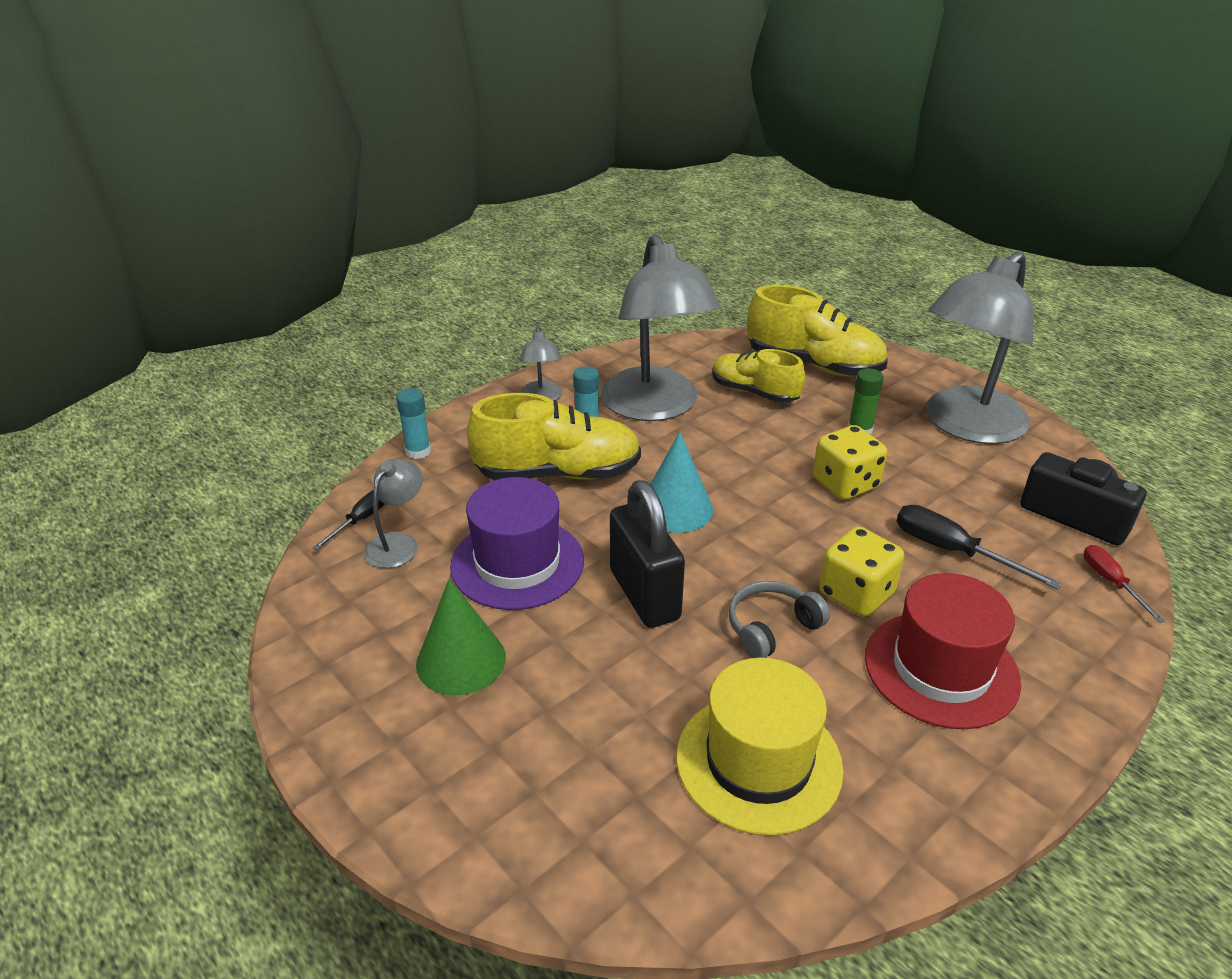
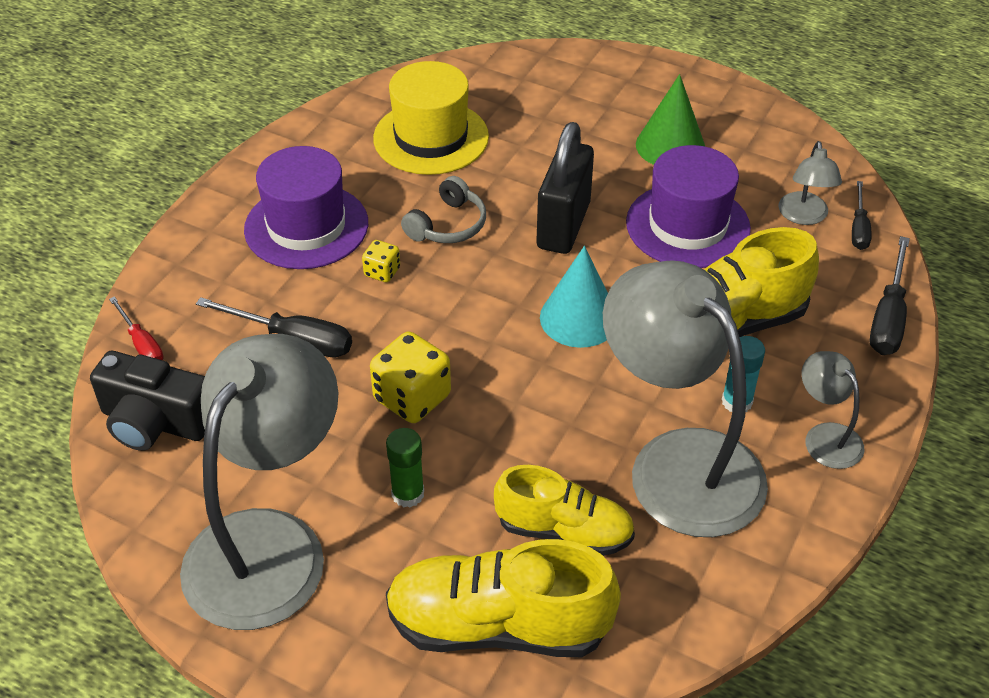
camera: 160 degrees right, 10 degrees up
(418, 451) = (888, 317): turquoise glue stick -> black screwdriver
(644, 595) = (563, 226): black padlock -> black padlock turned 60 degrees clockwise
(856, 594) = (382, 272): yellow dice -> yellow dice, size x0.53
(941, 669) = (306, 226): red hat -> purple hat

